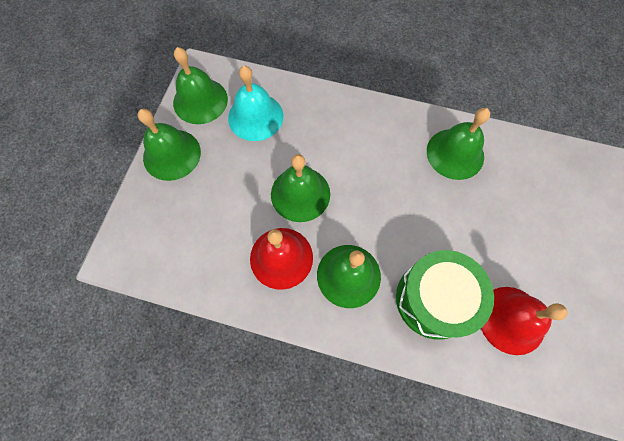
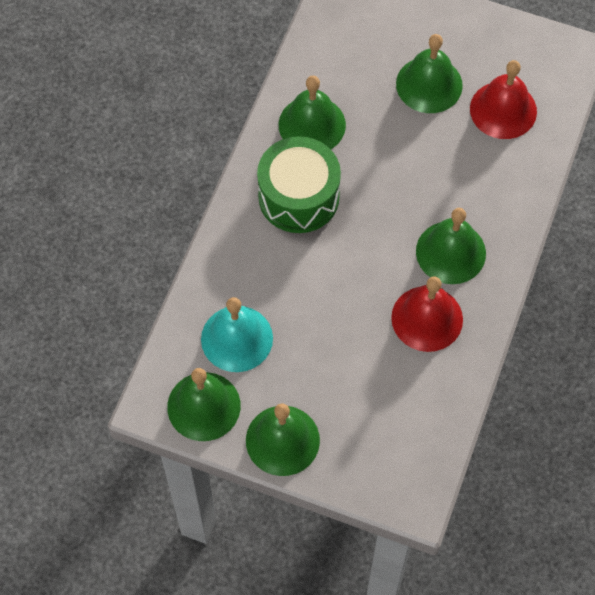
camera: 85 degrees left, 5 degrees down
(300, 194) = (350, 293): green bell -> green bell (429, 84)
(434, 299) = (480, 174): green drum -> green drum (298, 197)

